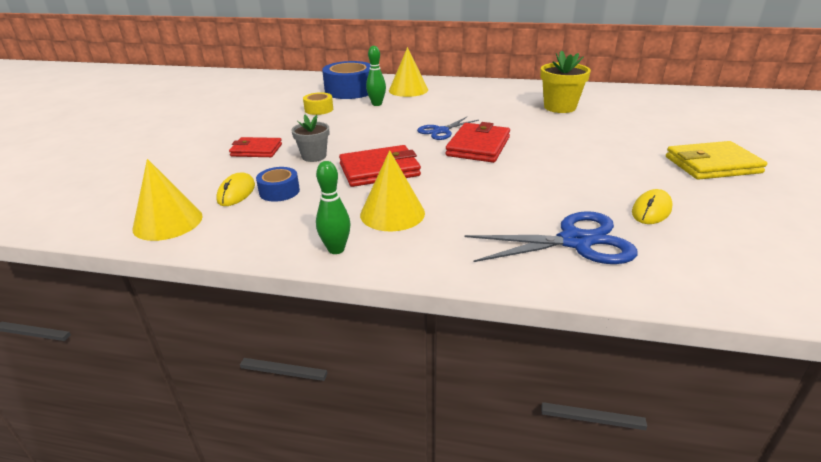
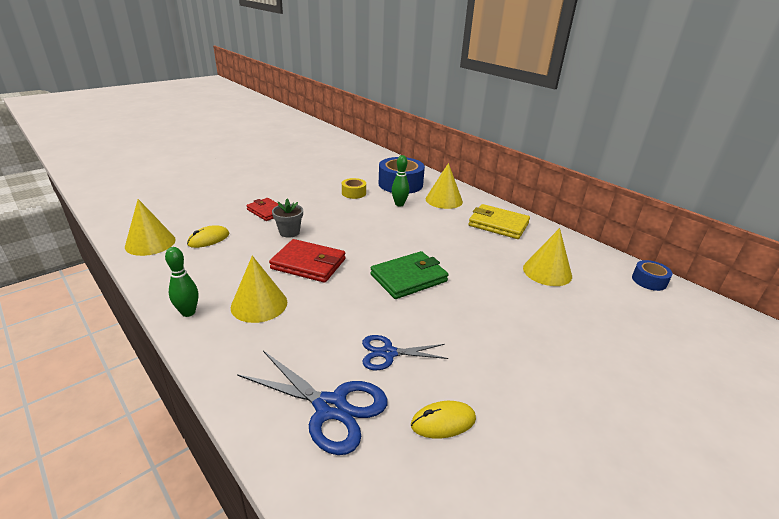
camera: 35 degrees right, 0 degrees up
(279, 191) = (229, 250): blue tape -> blue tape (649, 281)
(441, 131) = (405, 250): blue scissors -> blue scissors (388, 353)
(478, 146) = (408, 278): red wallet -> green wallet
(560, 107) = (547, 272): yellow flower pot -> yellow cone
(712, 165) = (597, 415): yellow wallet -> yellow wallet (498, 224)

